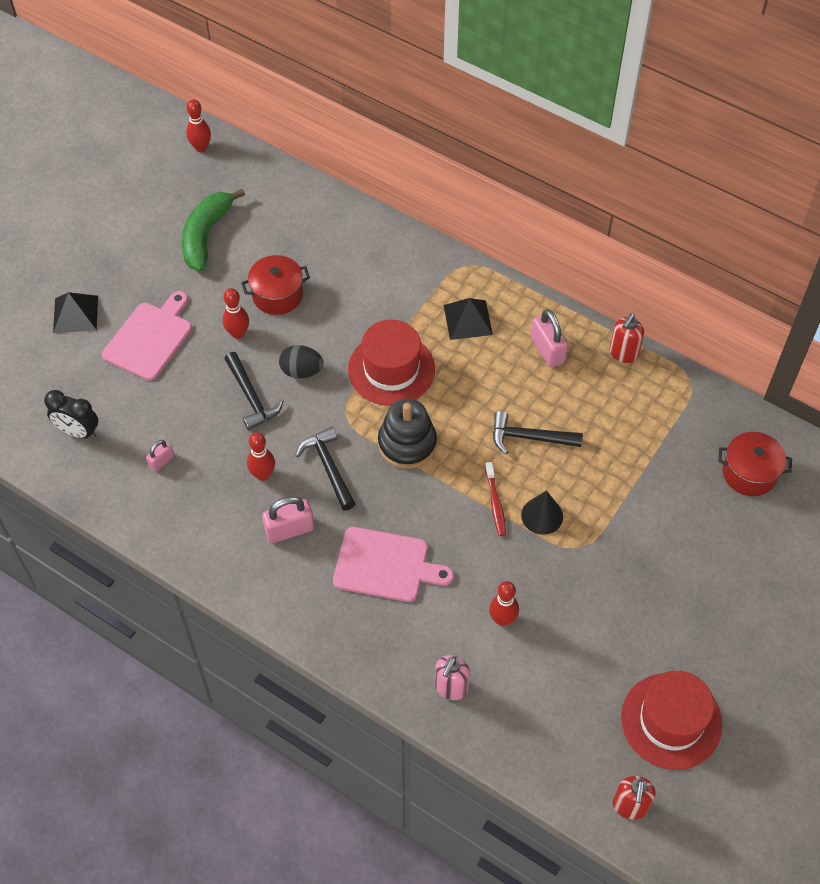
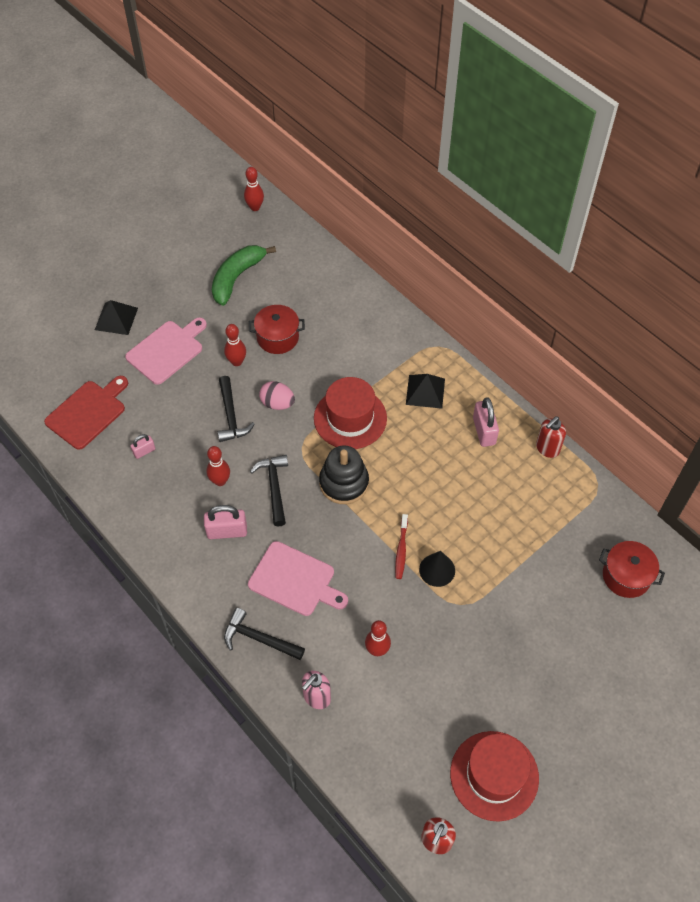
camera: 15 degrees right, 0 degrees up
(78, 432) = (88, 412): black clock -> red cutting board
(301, 371) = (277, 403): black egg -> pink egg
(529, 437) = (446, 501): black hammer -> black hammer (259, 638)

